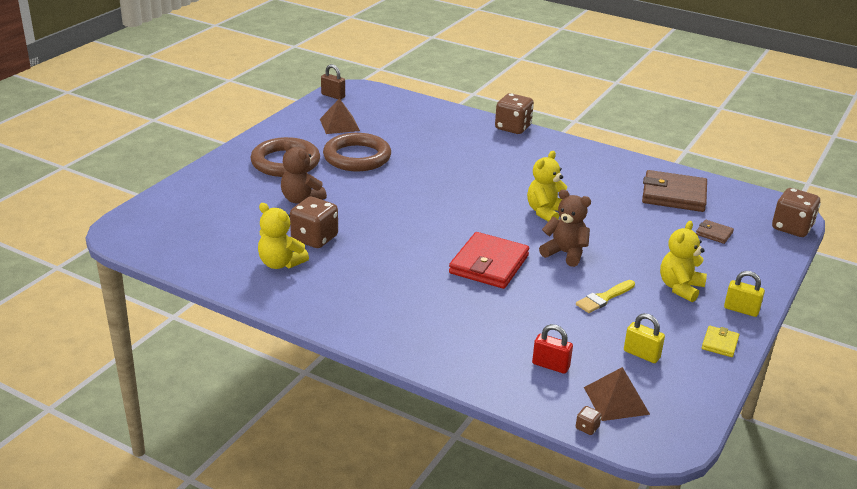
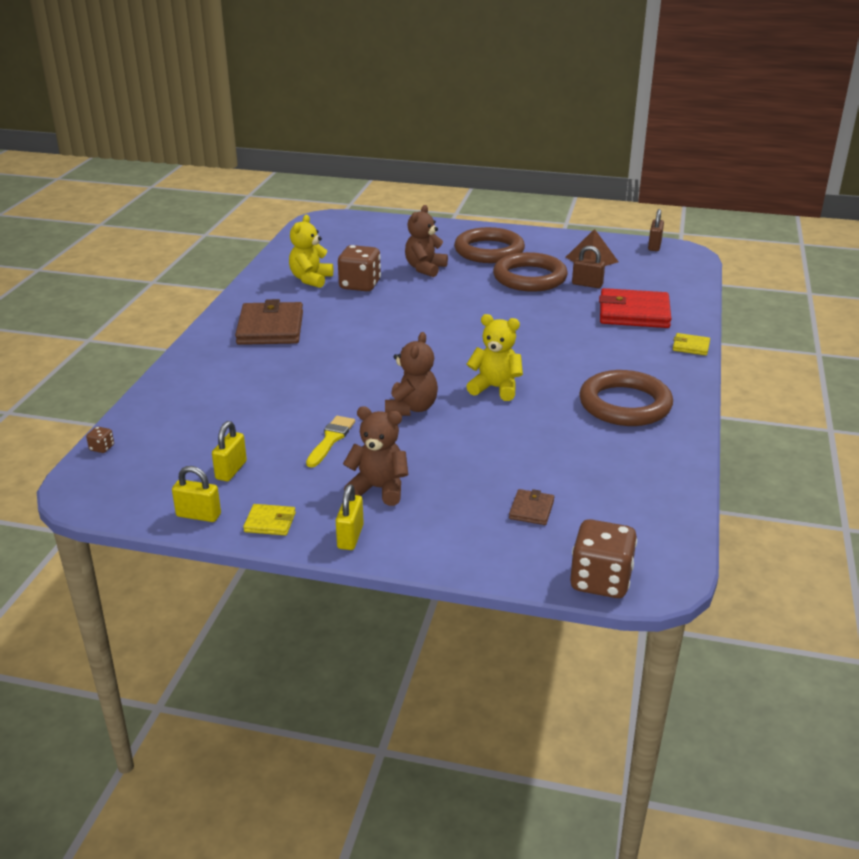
camera: 75 degrees right, 0 degrees up
(387, 138) = (587, 284): none -> brown padlock
(489, 264) = (363, 369): red wallet -> red wallet (634, 313)
(513, 128) = (691, 346): brown dice -> yellow wallet
(550, 365) = (196, 420): red padlock -> none
(587, 170) = (625, 404): none -> brown ring
(604, 298) = (331, 439): yellow brush -> yellow brush turned 75 degrees clockwise
(616, 400) = (147, 461): brown pyramid -> none
(673, 195) = (615, 472): brown wallet -> brown wallet (270, 328)
(680, 288) = (379, 489): yellow teddy bear -> brown teddy bear
(707, 378) = (198, 515): none -> yellow padlock

